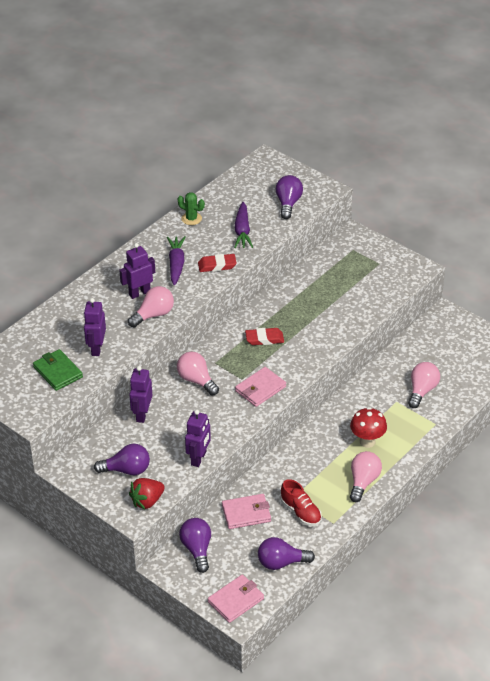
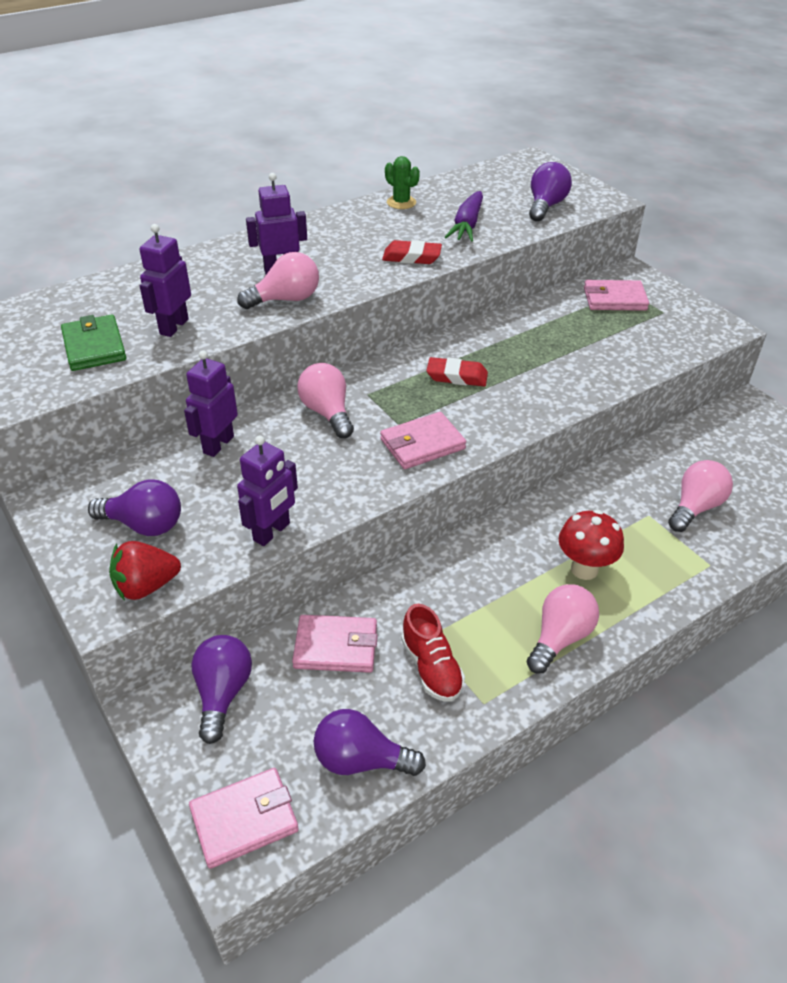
camera: 15 degrees right, 0 degrees up
(176, 264) = (353, 247): purple carrot -> none
(346, 259) = (614, 299): none -> pink wallet

